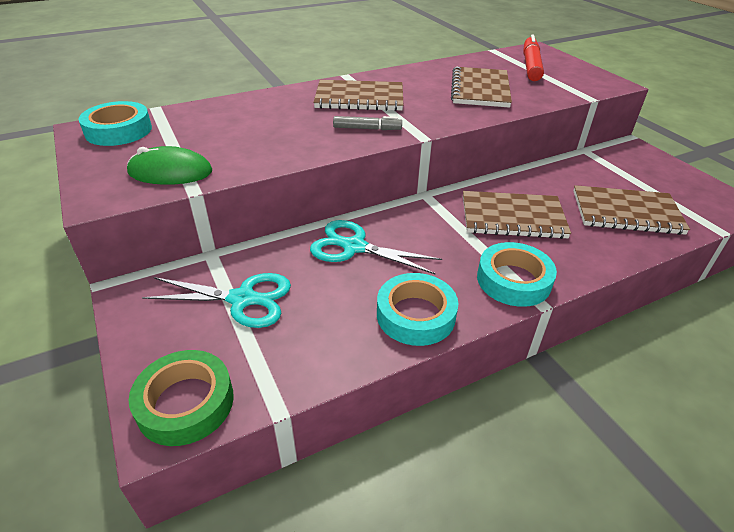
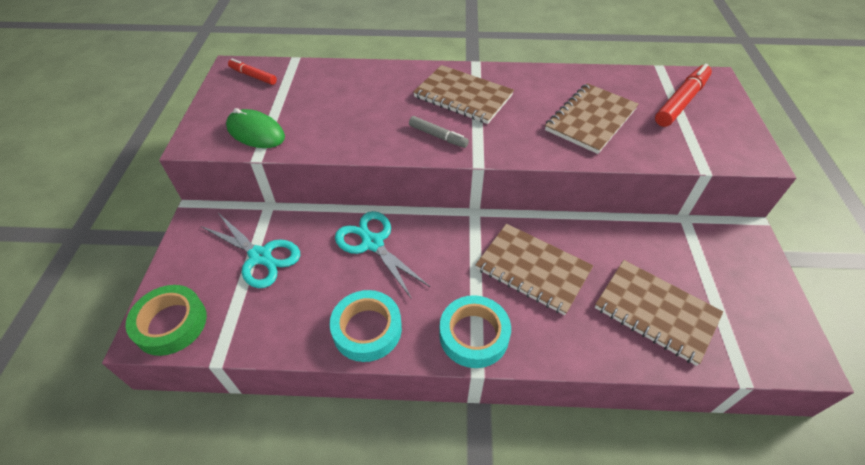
camera: 30 degrees right, 10 degrees up
(118, 130) = (253, 76): turquoise tape -> red marker

